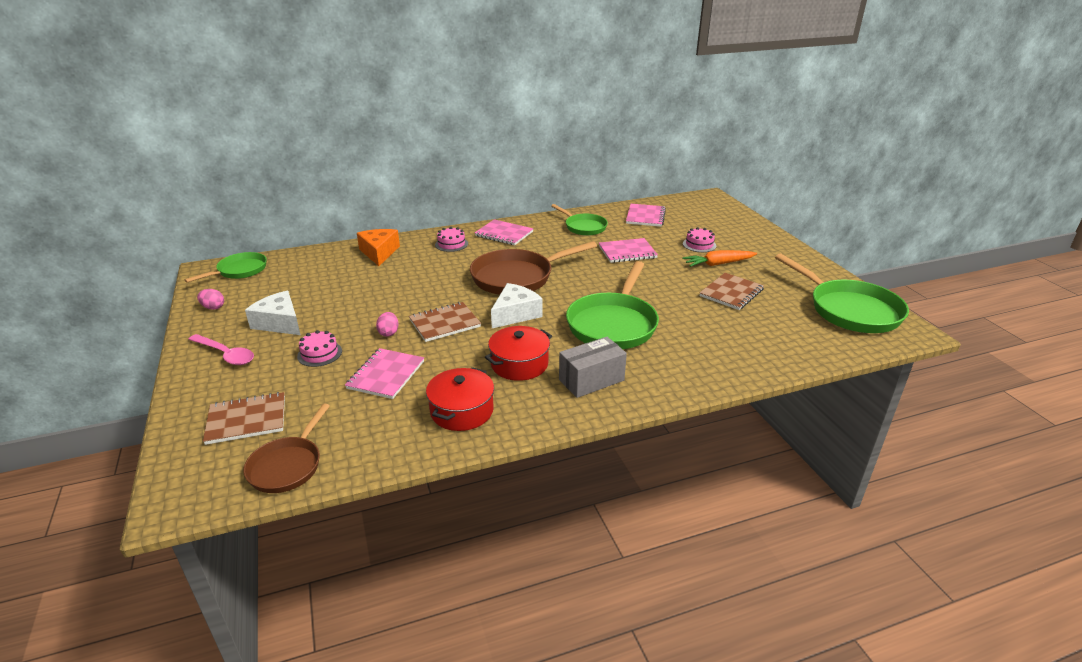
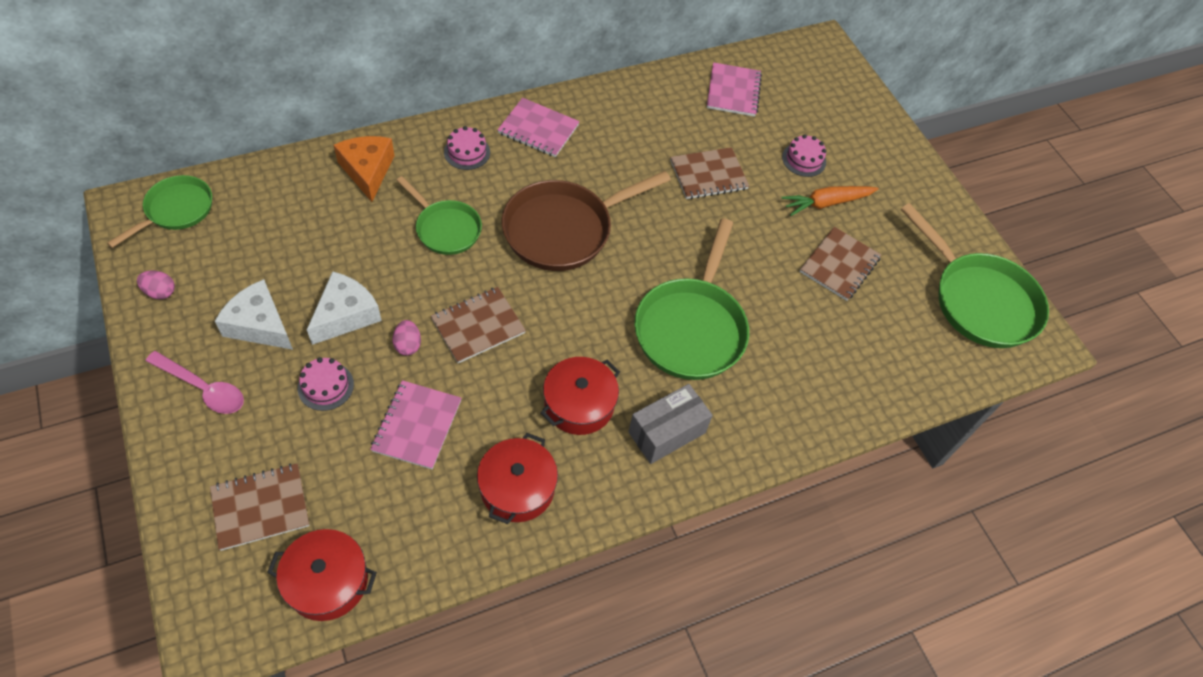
camera: 10 degrees left, 25 degrees up
(287, 466) = (327, 581): brown pan -> red pot
(515, 314) = (567, 307): white cheese -> white cheese (346, 315)
(583, 227) = (648, 115): green pan -> green pan (445, 229)
(627, 252) = (708, 175): pink notebook -> brown notebook

